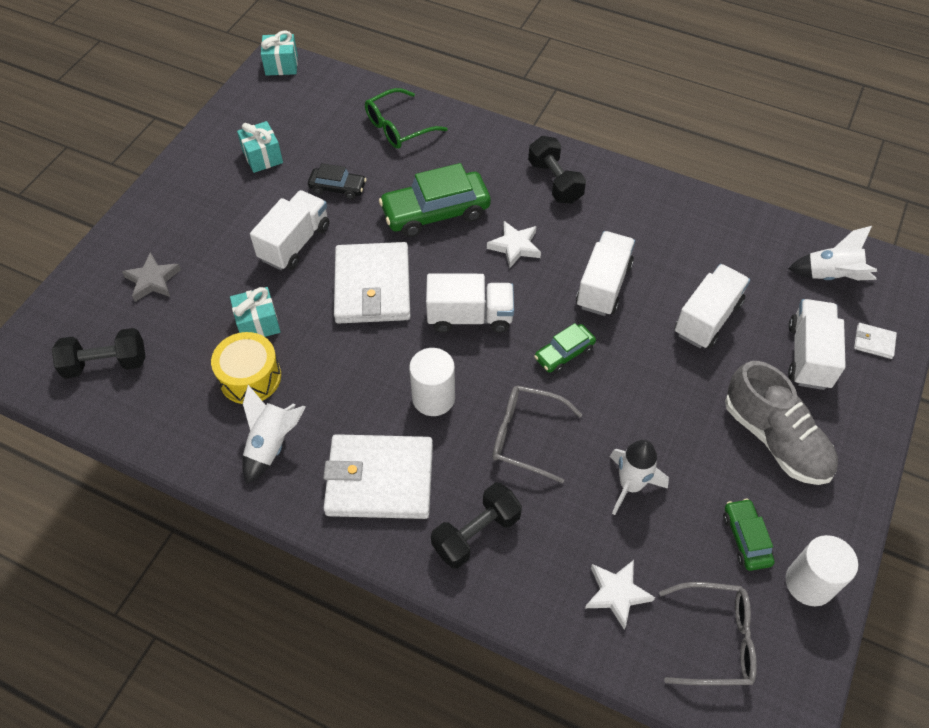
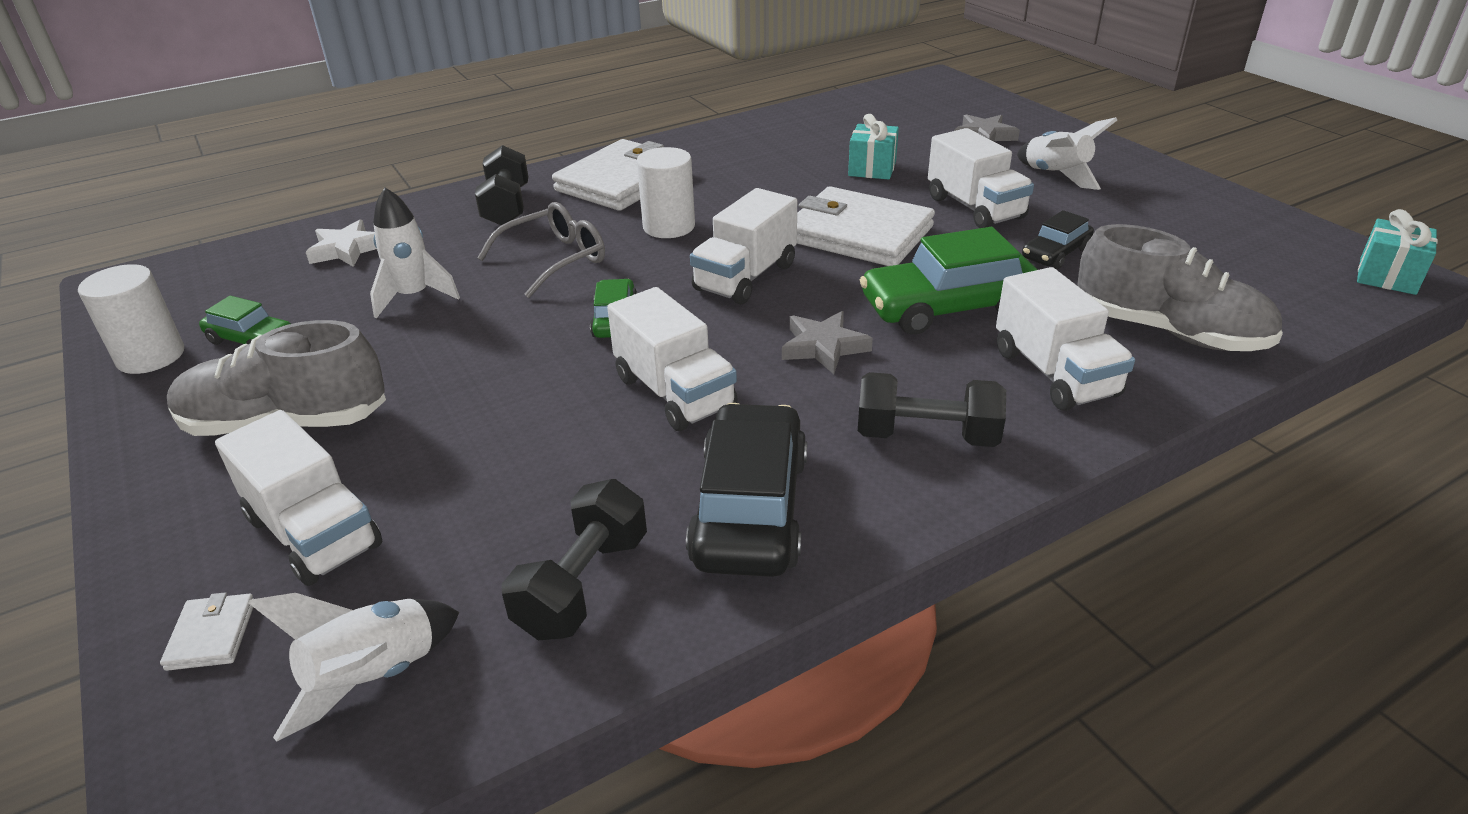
camera: 125 degrees right, 20 degrees down
(106, 363) = (896, 107): black dumbbell -> black dumbbell (583, 584)
(250, 377) = (809, 154): yellow drum -> none
(263, 157) = (1155, 221): turquoise gift -> none
(272, 445) = (723, 149): white rocket -> white rocket (1056, 176)
(398, 127) = (1168, 331): green glasses -> grey shoe
(435, 212) = (948, 307): green car -> green car turned 120 degrees counterclockwise
(515, 246) = (824, 347): white star -> grey star
(652, 217) = (750, 509): none -> black car
(707, 318) = (506, 462): white truck -> white truck (1055, 373)
(715, 639) = (227, 280): grey glasses -> none
(874, 342) = (211, 635): white wallet -> white wallet turned 60 degrees counterclockwise

